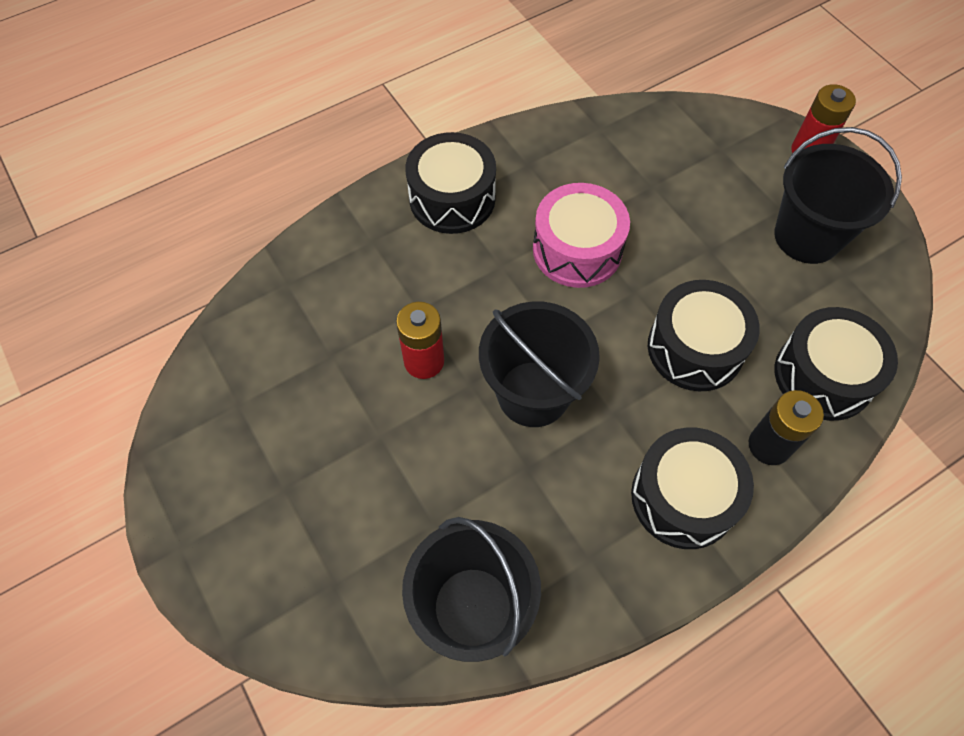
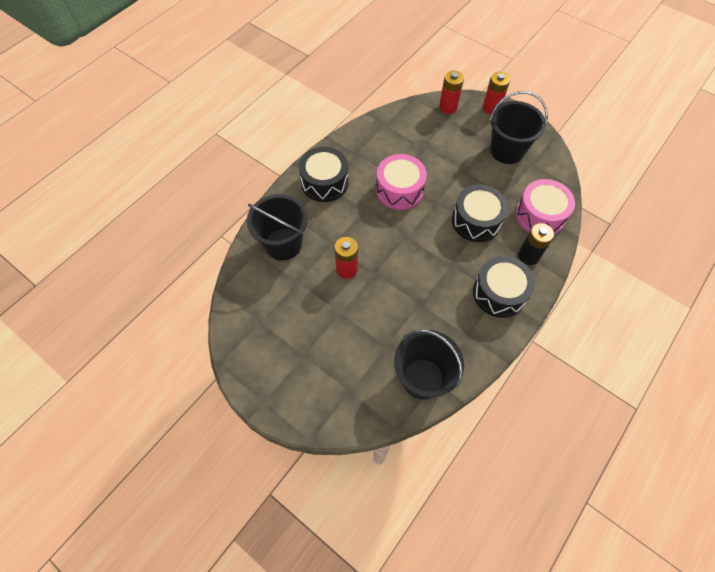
camera: 20 degrees left, 0 degrees up
(533, 394) = (408, 267): black bucket -> black bucket (283, 244)
(727, 128) = (448, 107): none -> red battery
(823, 376) = (540, 215): black drum -> pink drum

